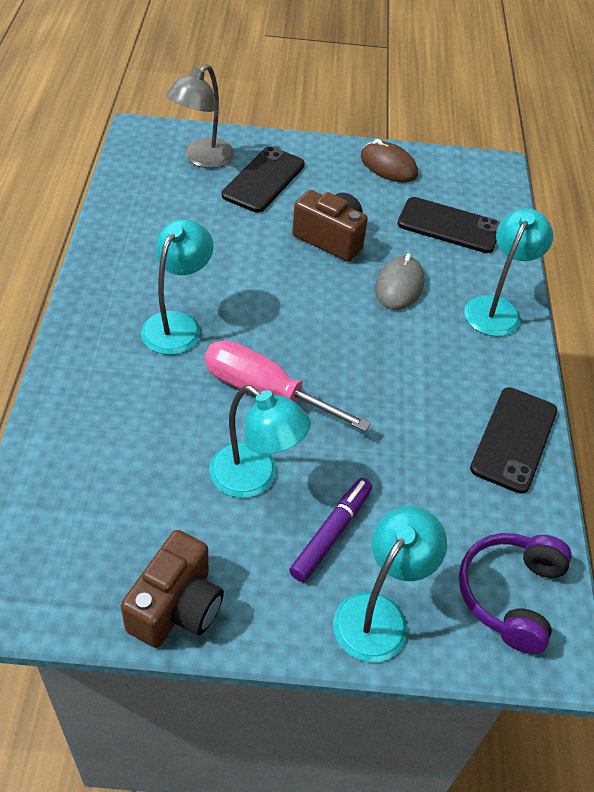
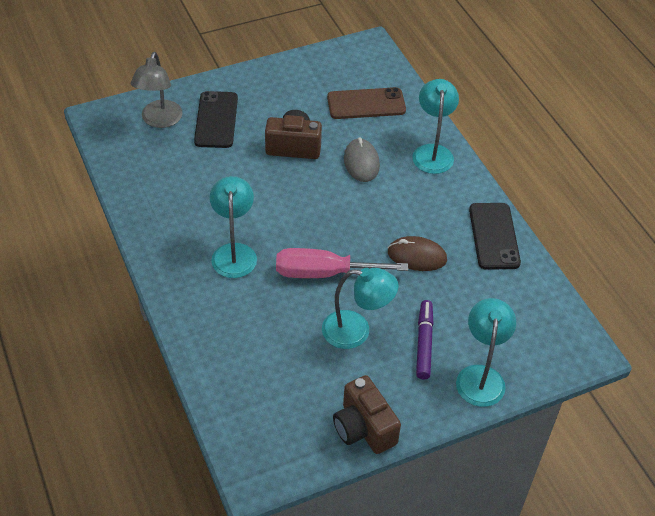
camera: 25 degrees left, 0 degrees up
(176, 607) = (364, 428): brown camera -> brown camera turned 150 degrees clockwise
(388, 166) = (296, 73): brown mouse -> brown mouse (417, 256)
(449, 226) = (366, 104): black phone -> brown phone
(510, 595) = (545, 331): purple headphones -> none

